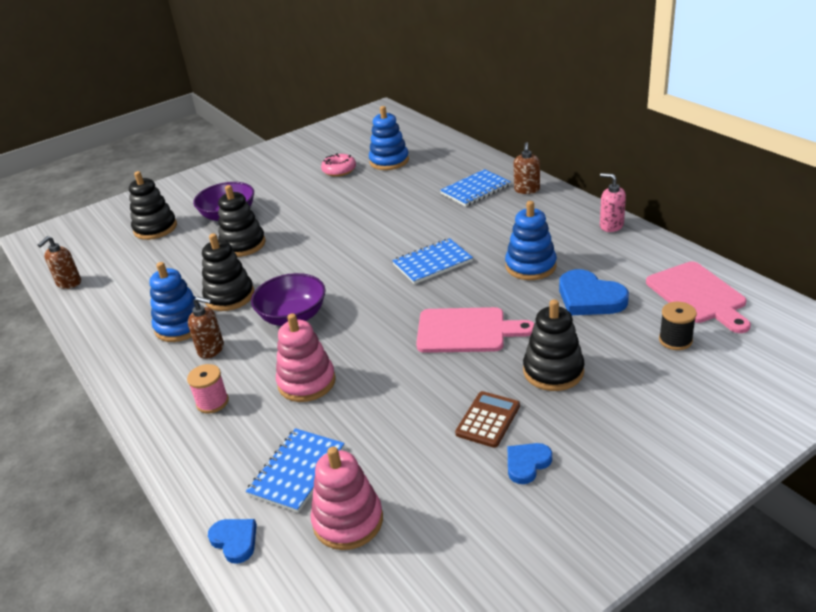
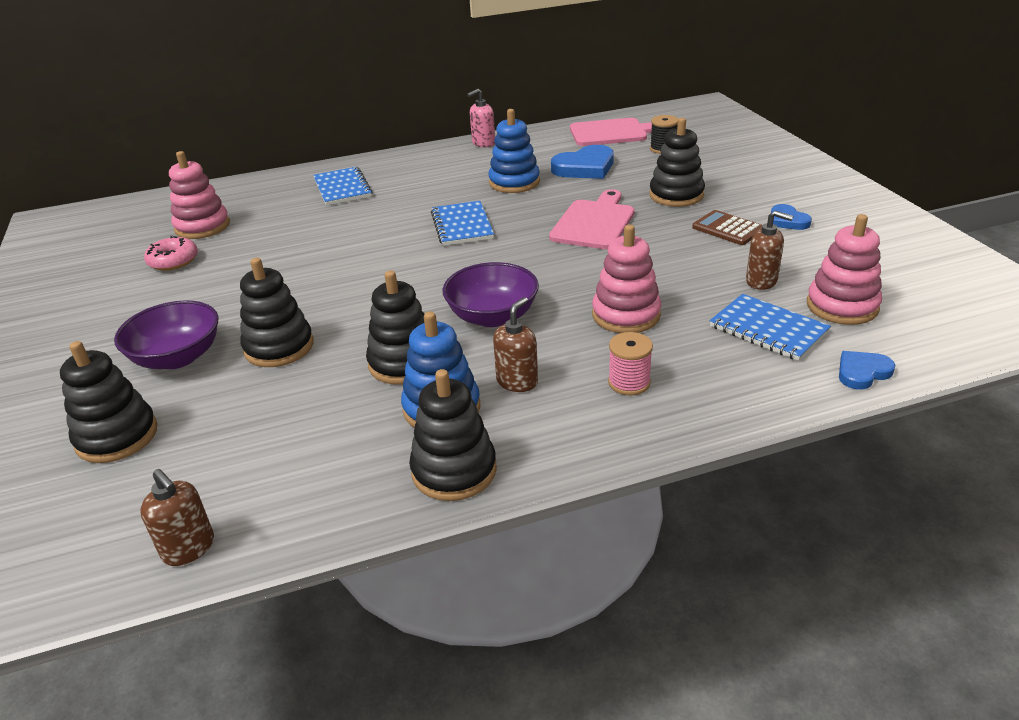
camera: 75 degrees left, 0 degrees up
(120, 348) = (454, 470): none -> black stacking toy
(389, 161) = (202, 227): blue stacking toy -> pink stacking toy
(527, 190) = (376, 166): brown soap dispenser -> brown soap dispenser (761, 281)

